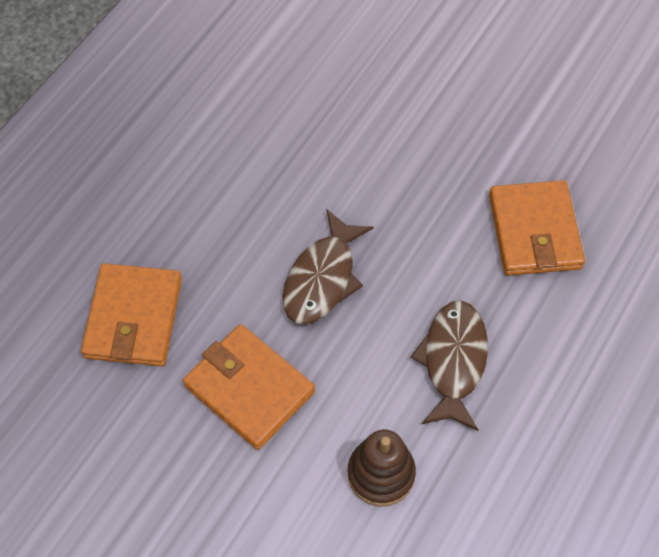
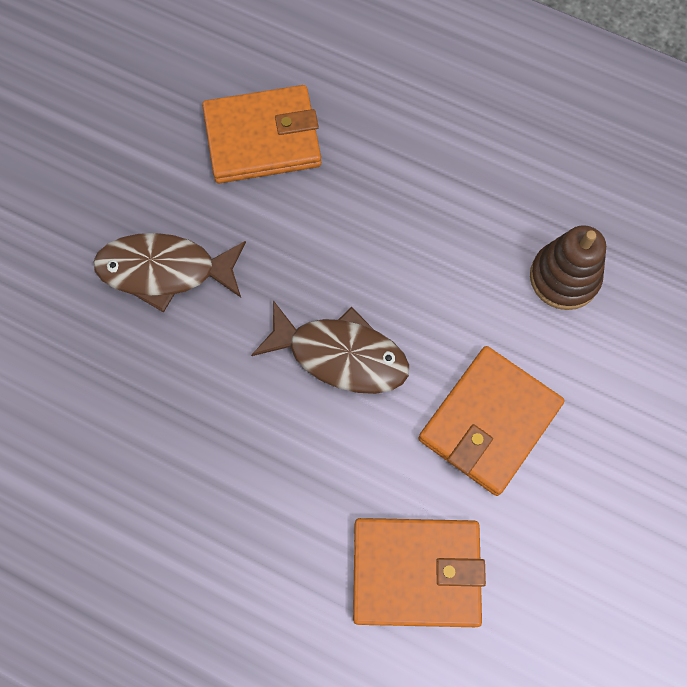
camera: 95 degrees left, 10 degrees up
(453, 361) = (428, 214): brown fish -> brown fish (165, 271)

